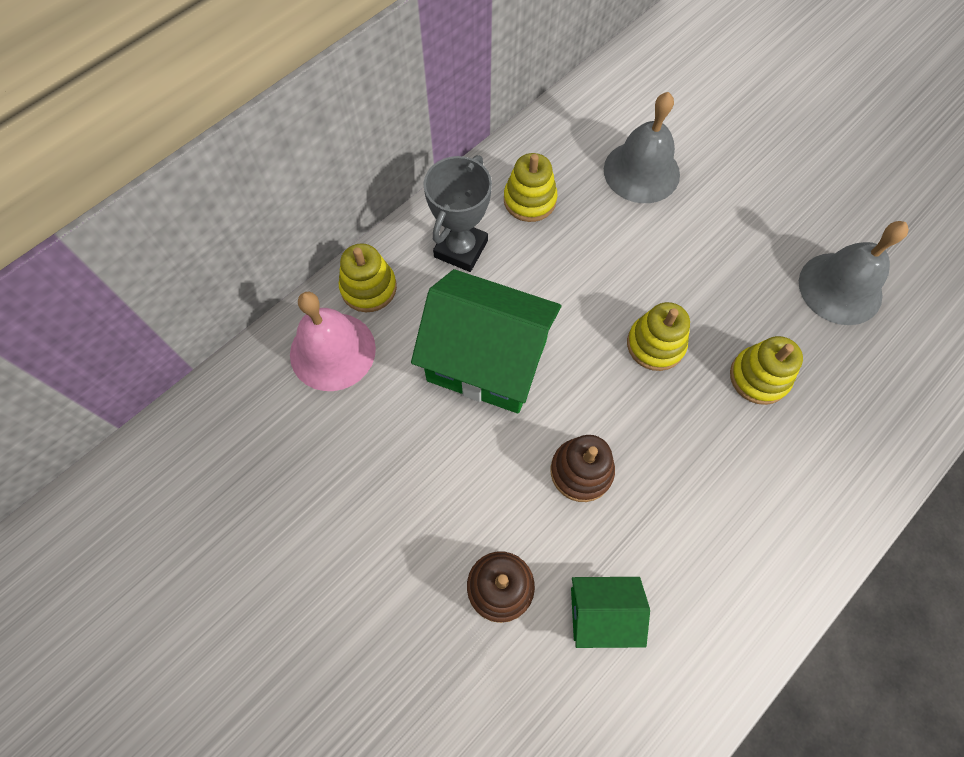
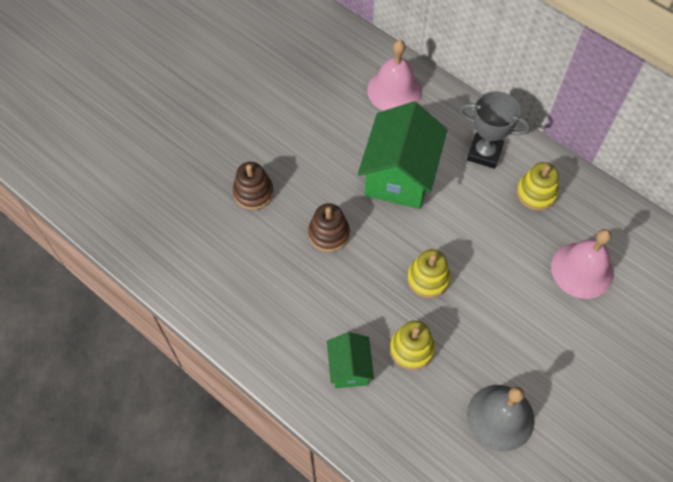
camera: 85 degrees right, 5 degrees down
(368, 288) = (443, 103): yellow stacking toy -> none
(601, 613) = (240, 247): green house -> green house (349, 368)
(641, 171) = (582, 270): grey bell -> pink bell

